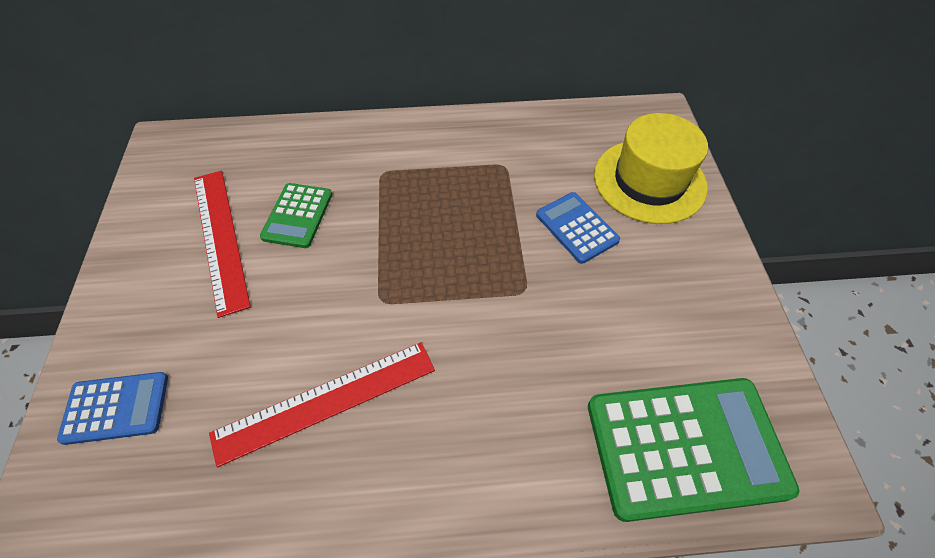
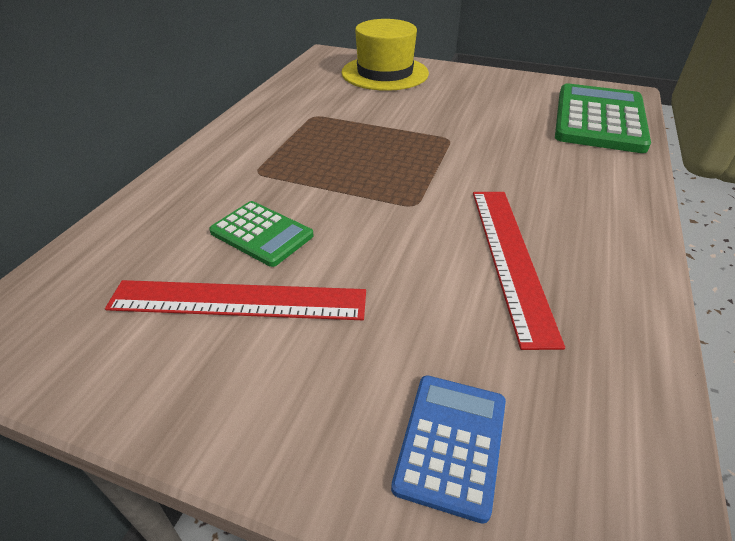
camera: 65 degrees left, 15 degrees down
(576, 228) = (405, 106): blue calculator -> none

